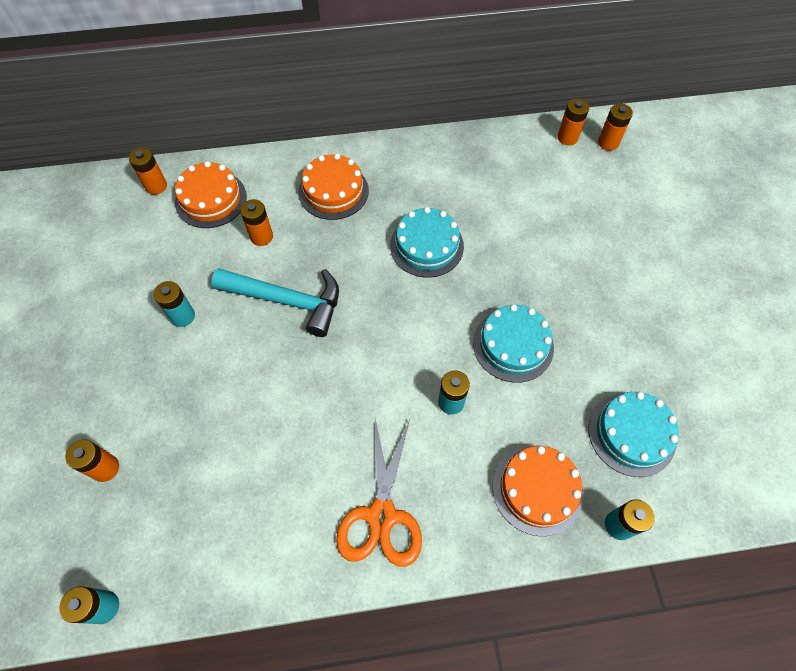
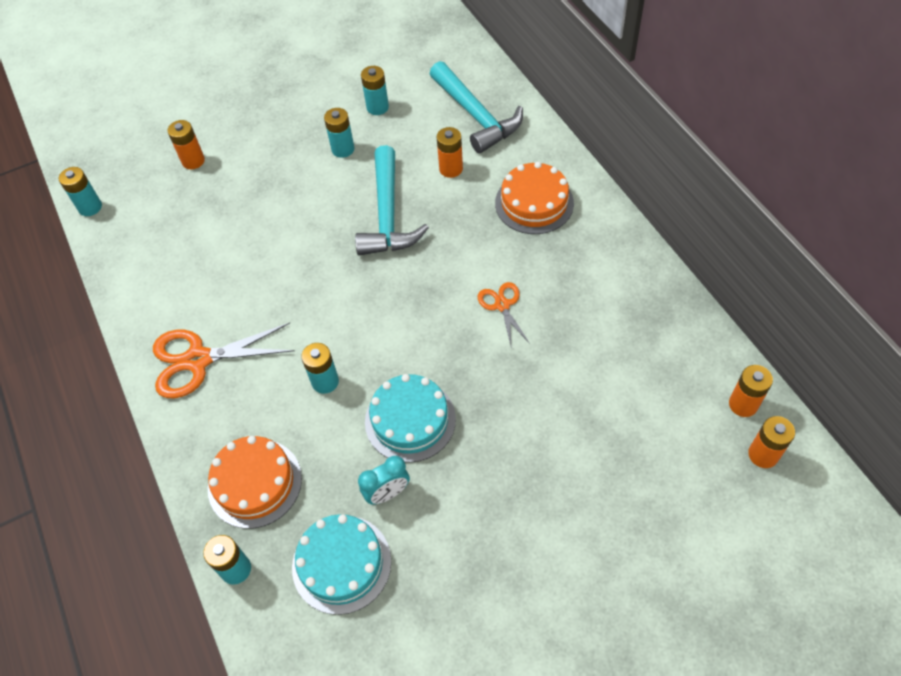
camera: 75 degrees right, 5 degrees down
(147, 272) = (377, 107): none -> turquoise battery
(156, 186) = (472, 73): orange battery -> none
(211, 199) = (476, 116): orange cake -> turquoise hammer
(426, 246) = (502, 305): turquoise cake -> orange scissors
(576, 381) = (387, 493): none -> turquoise clock

